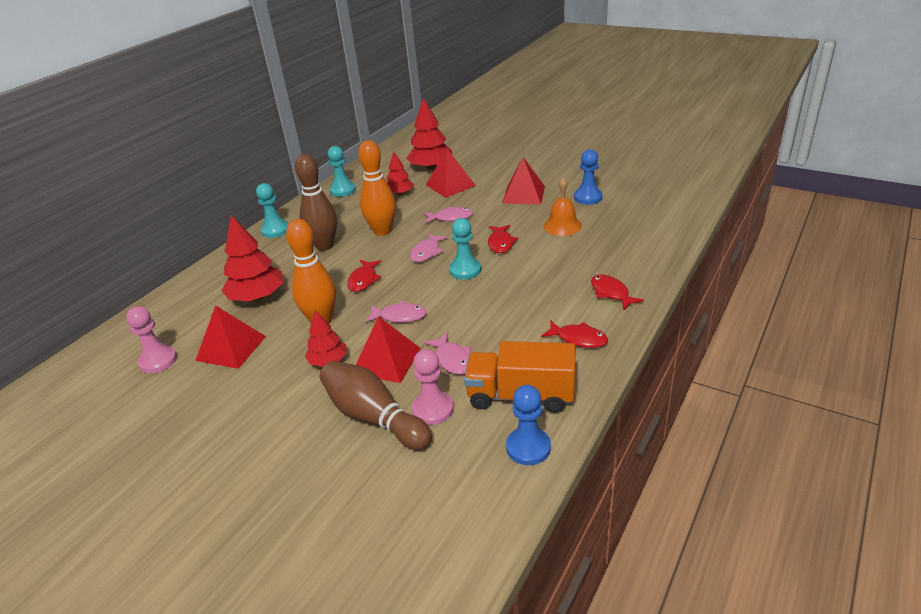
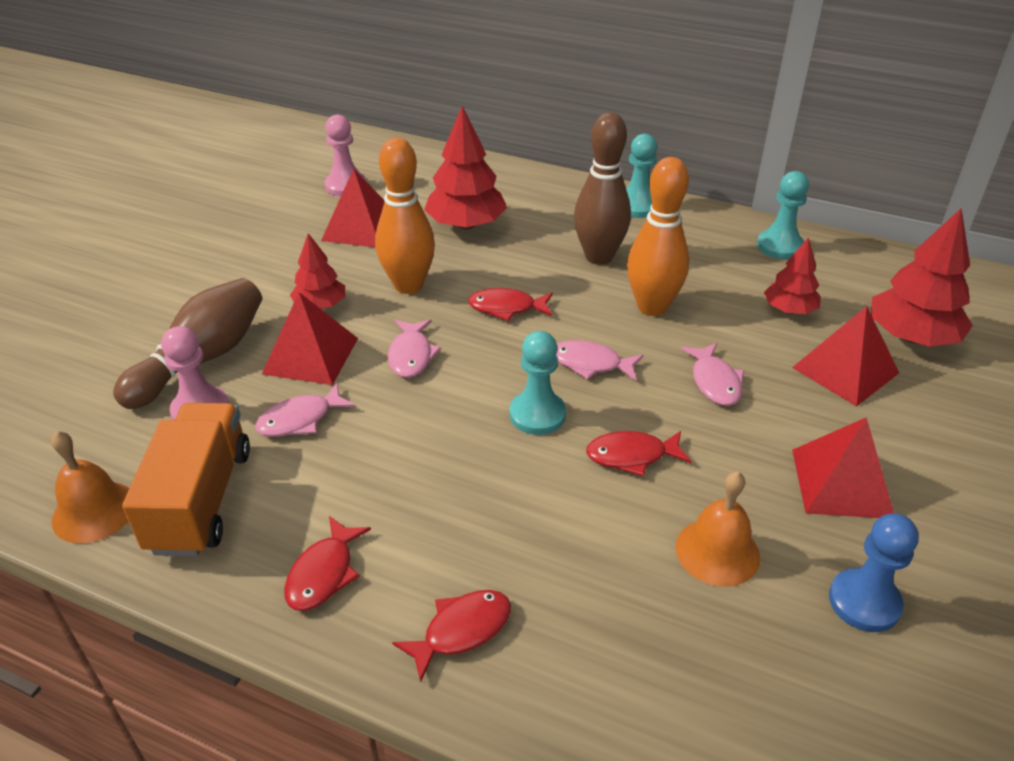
camera: 80 degrees right, 5 degrees up
(528, 447) = (94, 511): blue pawn -> orange bell

